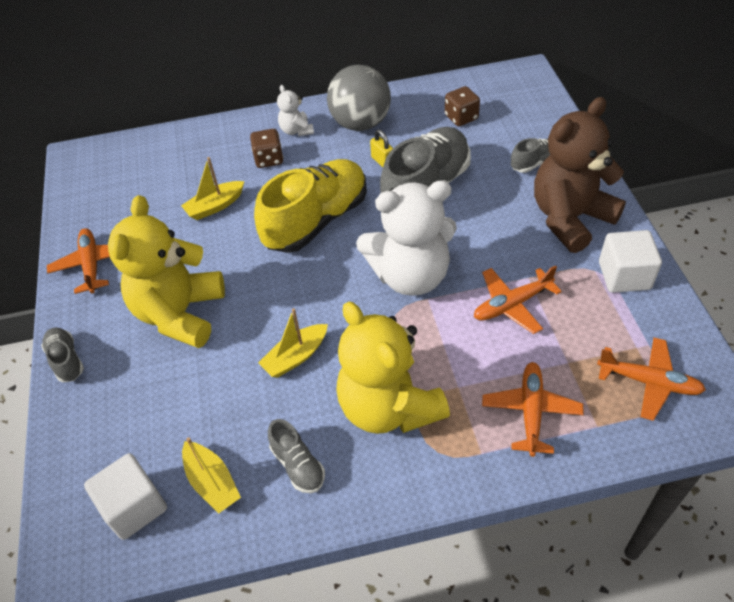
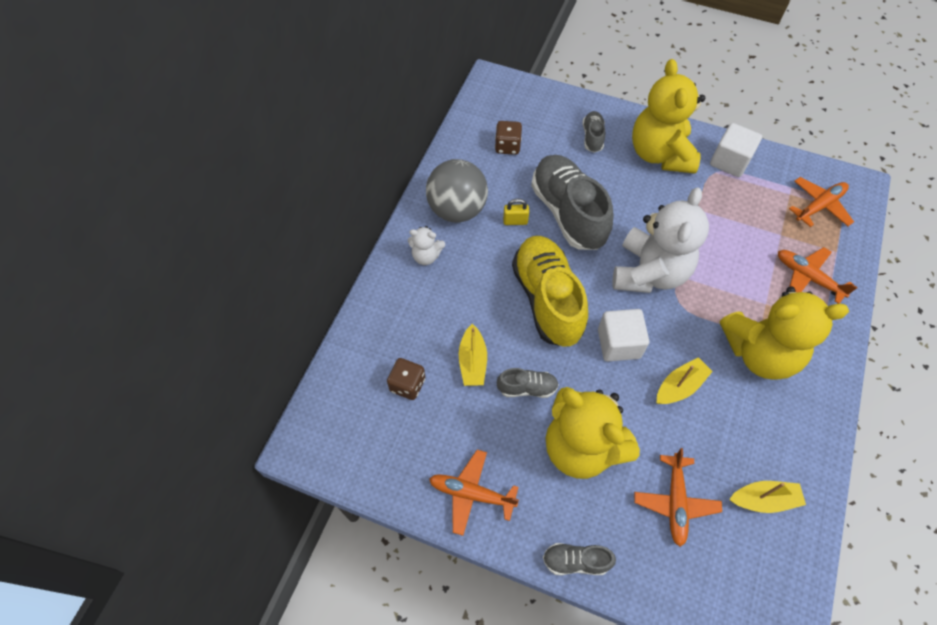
camera: 60 degrees left, 10 degrees up
(134, 507) = (758, 566): white cube -> white cube (618, 343)
(269, 159) = (446, 294): brown dice -> brown dice (407, 385)
(296, 357) = (680, 386): yellow boat -> yellow boat turned 120 degrees counterclockwise
(298, 465) = (778, 435): grey shoe -> grey shoe (527, 388)
(512, 305) = (715, 233): orange plane -> orange plane (675, 502)
(570, 218) = (660, 154): brown teddy bear -> yellow teddy bear

